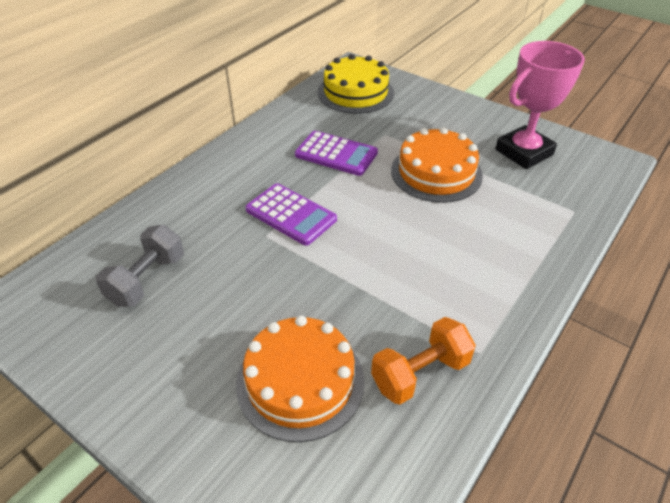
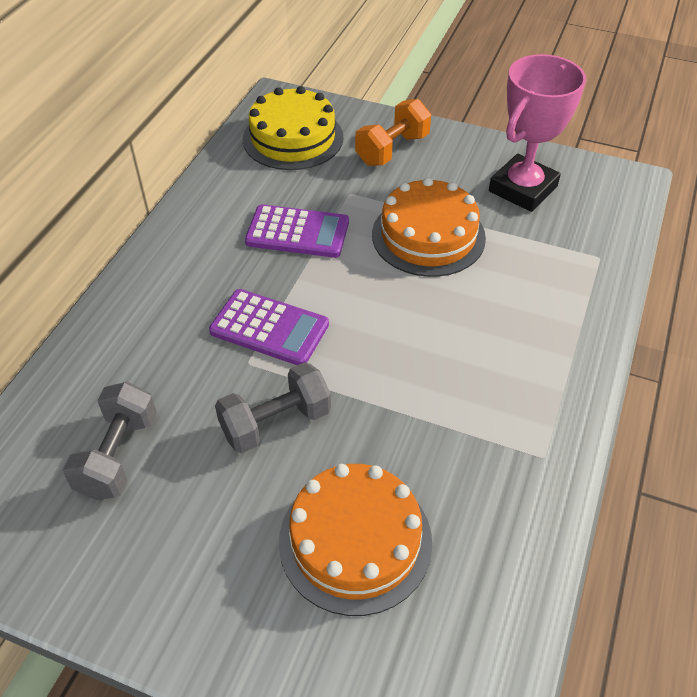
camera: 15 degrees left, 5 degrees up
(270, 281) = (276, 423): none -> grey dumbbell
(420, 373) = (487, 497): orange dumbbell -> orange dumbbell (392, 149)

